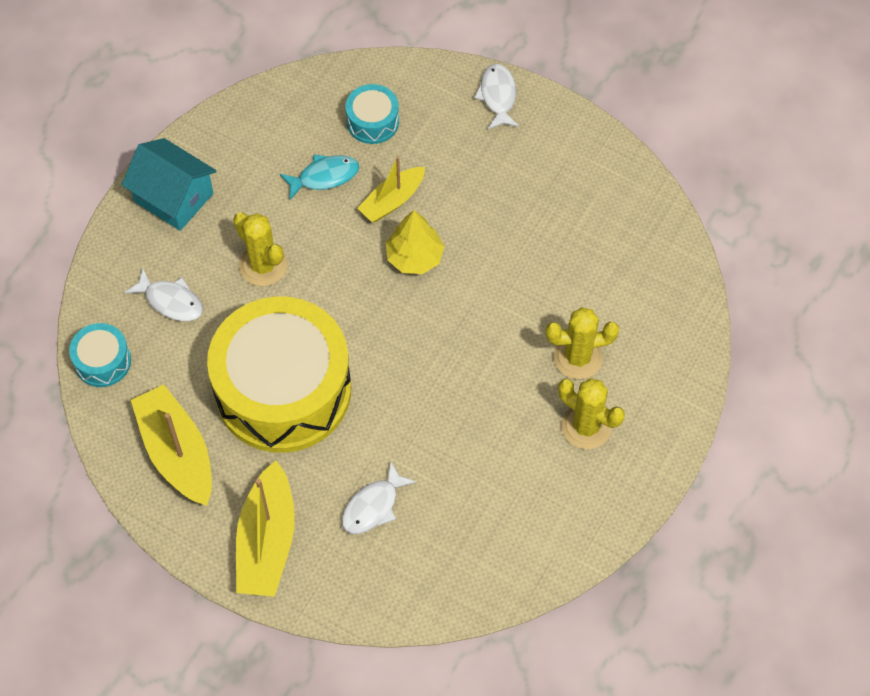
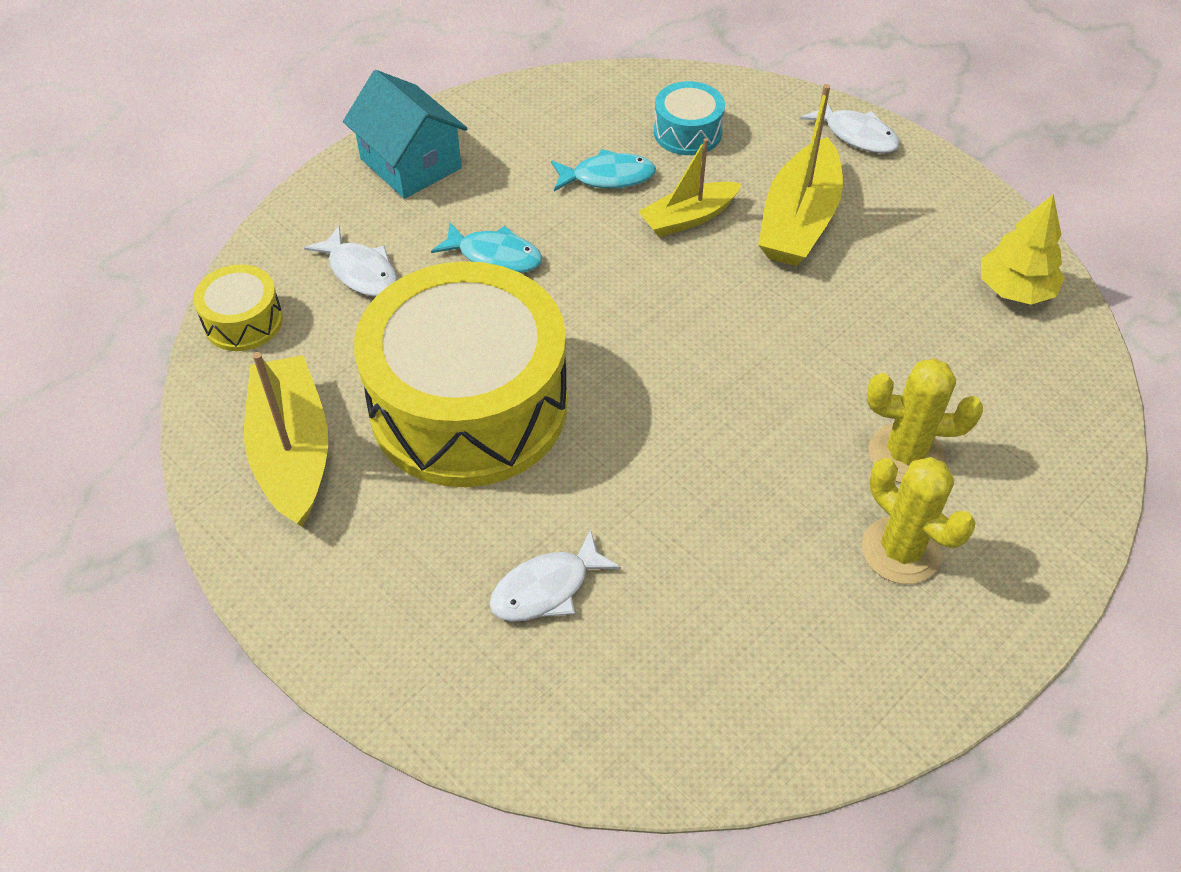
camera: 15 degrees right, 10 degrees down
(102, 361) = (243, 321): turquoise drum -> yellow drum
(263, 265) = (495, 256): yellow cactus -> turquoise fish
(267, 541) = (372, 601): yellow boat -> yellow boat (799, 220)
(414, 257) = (700, 285): yellow tree -> yellow tree (1015, 289)
(498, 96) = (856, 135): white fish -> white fish turned 120 degrees clockwise

